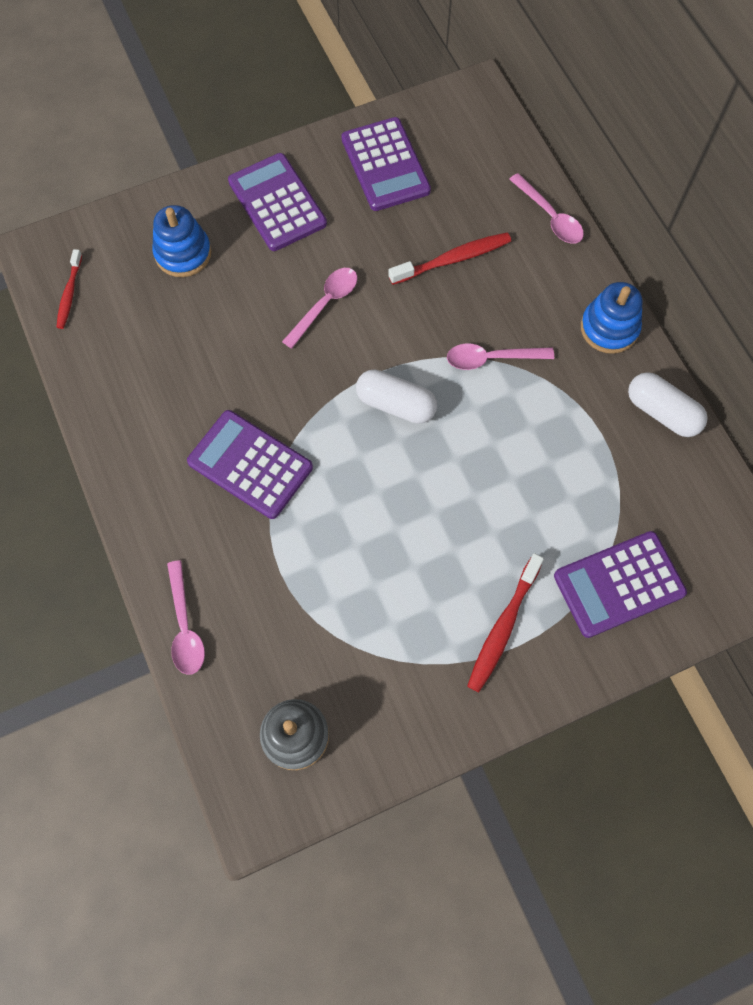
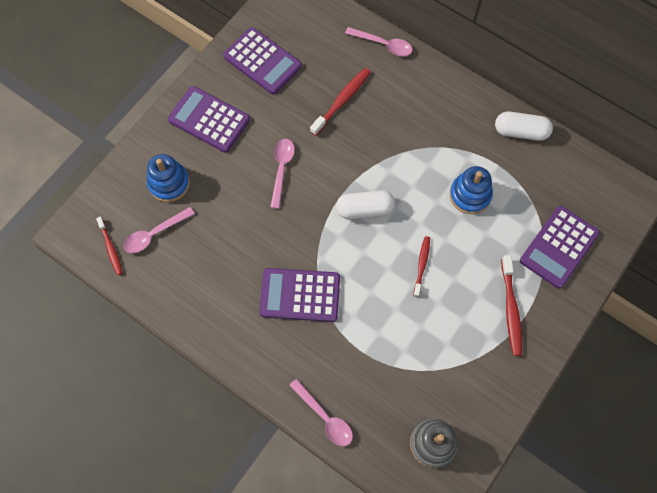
camera: 30 degrees left, 0 degrees up
(423, 510) = (421, 265): none -> red toothbrush
(491, 358) = (403, 151): pink spoon -> pink spoon (154, 234)
(609, 328) = (460, 96): blue stacking toy -> blue stacking toy (470, 195)

